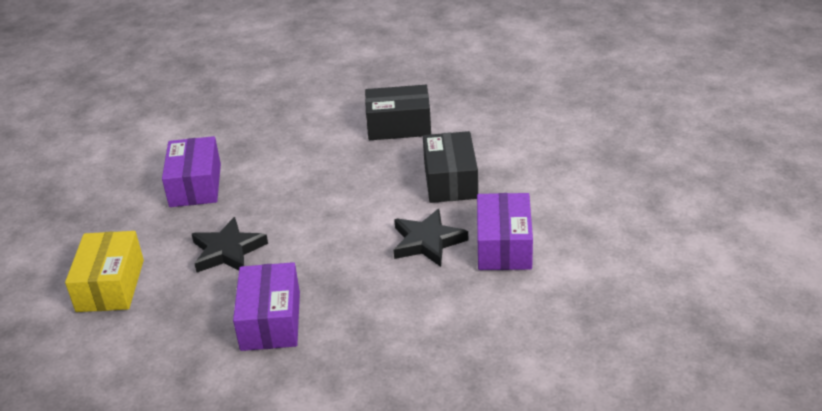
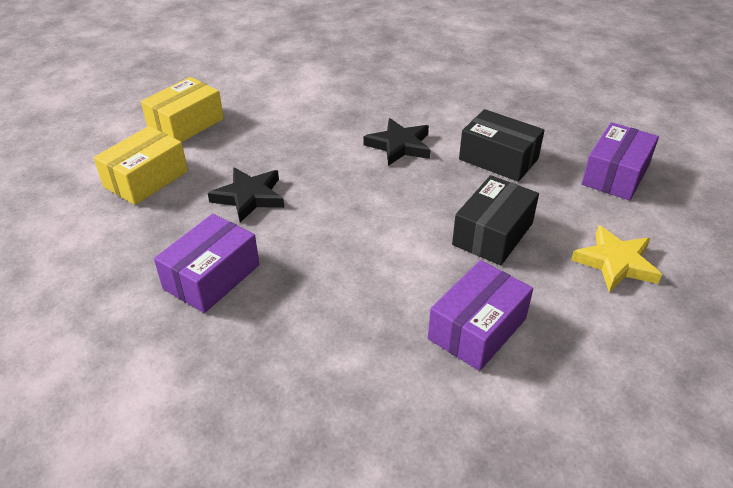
camera: 35 degrees right, 5 degrees up
(88, 225) = (186, 124): none -> yellow box
(195, 185) = (287, 131): purple box -> purple box (615, 175)
(427, 242) = (411, 282): black star -> black star (399, 145)
(549, 158) = (616, 263): none -> yellow star

